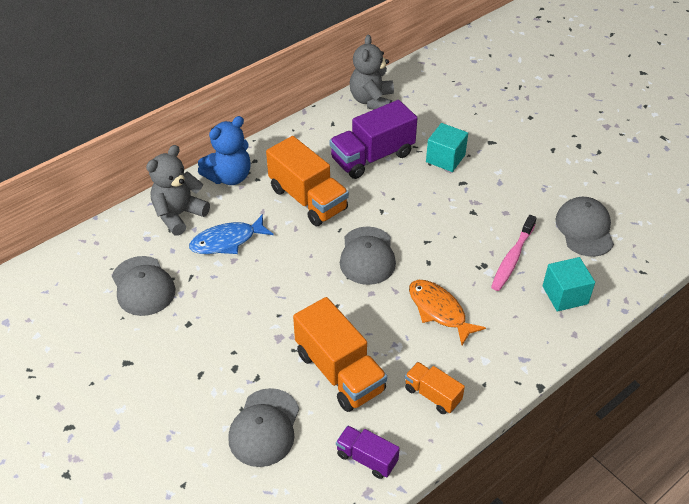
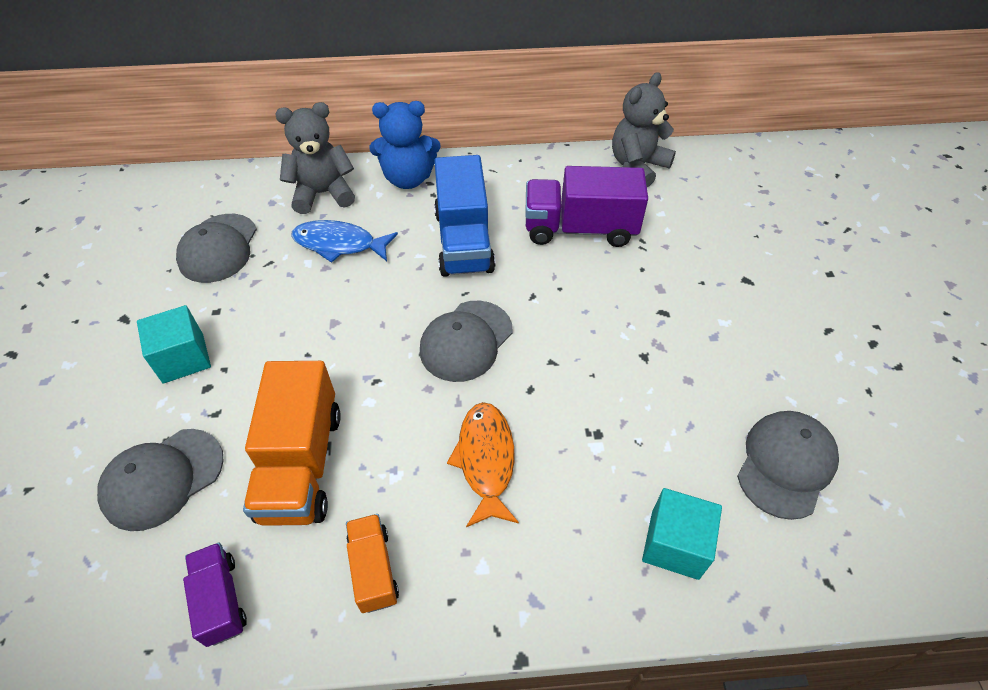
camera: 35 degrees right, 5 degrees up
(308, 199) = (463, 241): orange truck -> blue truck
(445, 158) = (667, 272): turquoise cube -> turquoise cube (183, 358)
(512, 258) = (643, 447): pink toothbrush -> none

